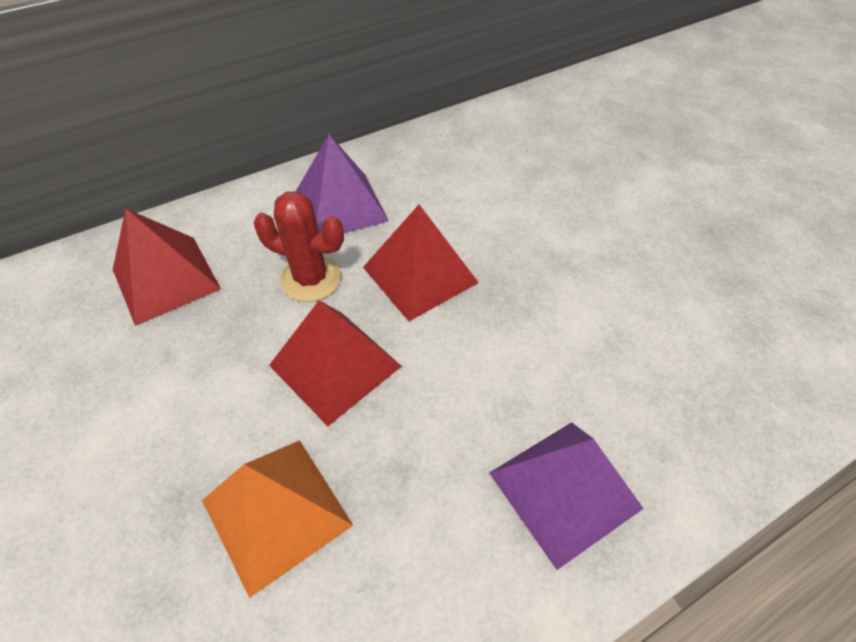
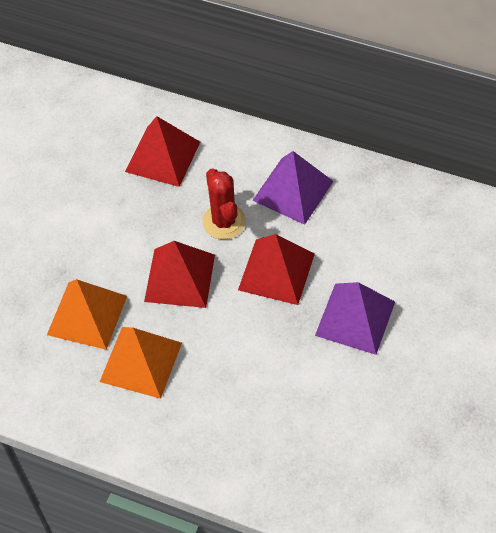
camera: 55 degrees right, 5 degrees up
(412, 492) = (141, 362): none -> orange pyramid
(565, 490) = (196, 426): purple pyramid -> purple pyramid (355, 318)

